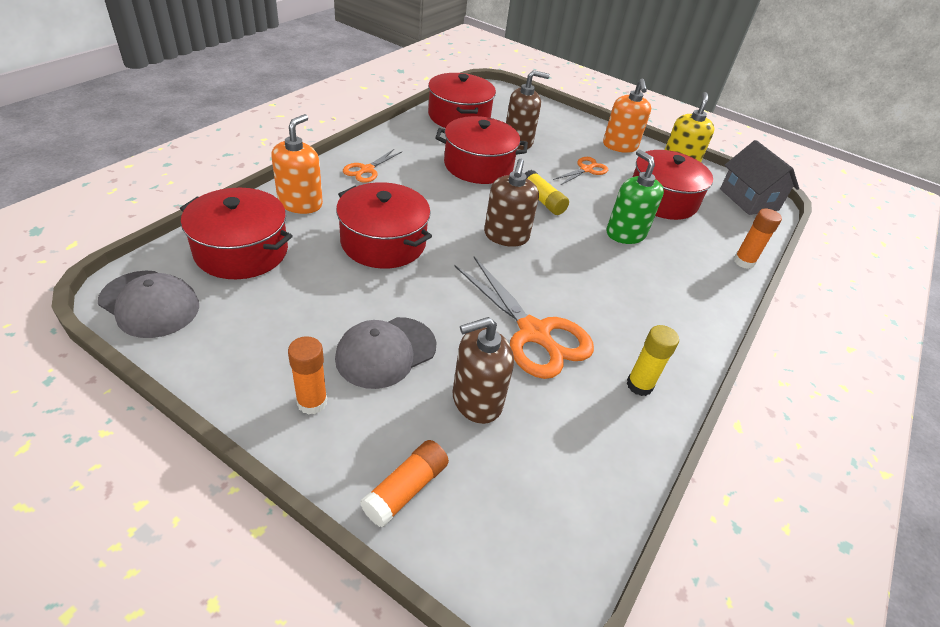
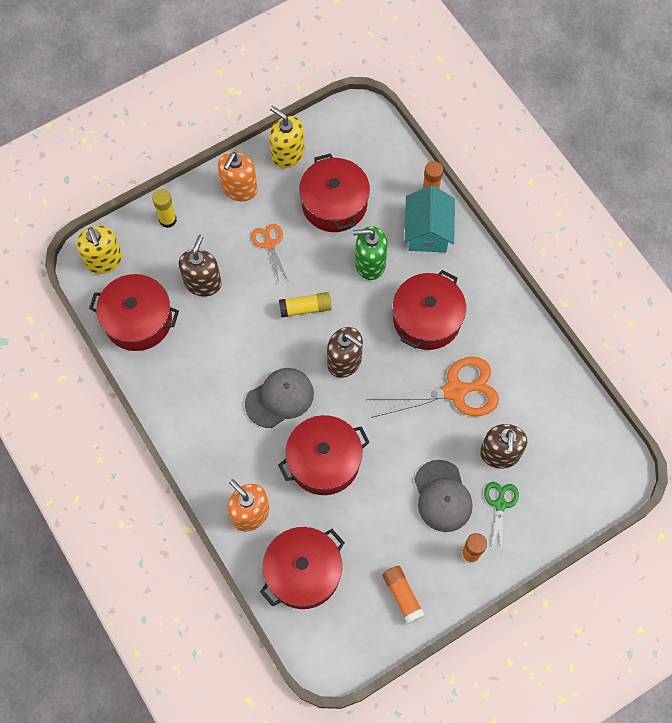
camera: 60 degrees left, 25 degrees up
(149, 304) = (347, 645): grey cap -> grey cap (280, 398)
(366, 170) = (213, 443): orange scissors -> none
(401, 419) = (500, 504): none -> green scissors
(406, 489) = (548, 517): orange glue stick -> orange glue stick (402, 595)
(478, 165) = (235, 339): red pot -> red pot (427, 319)
(497, 96) = (104, 260): none -> yellow soap dispenser
(620, 146) = (239, 188): orange soap dispenser -> orange soap dispenser turned 90 degrees clockwise
(639, 385) = (519, 346): yellow glue stick -> yellow glue stick (168, 220)
(701, 269) = (428, 231): none -> turquoise house
(749, 199) = (356, 127): grey house -> none

